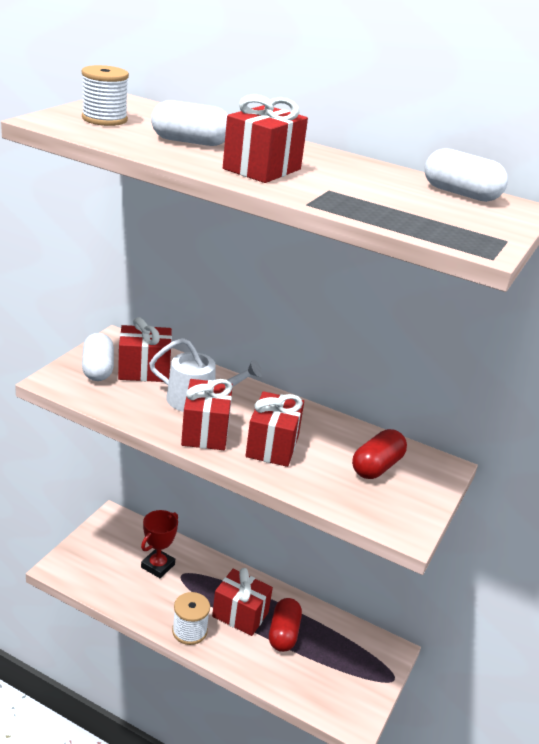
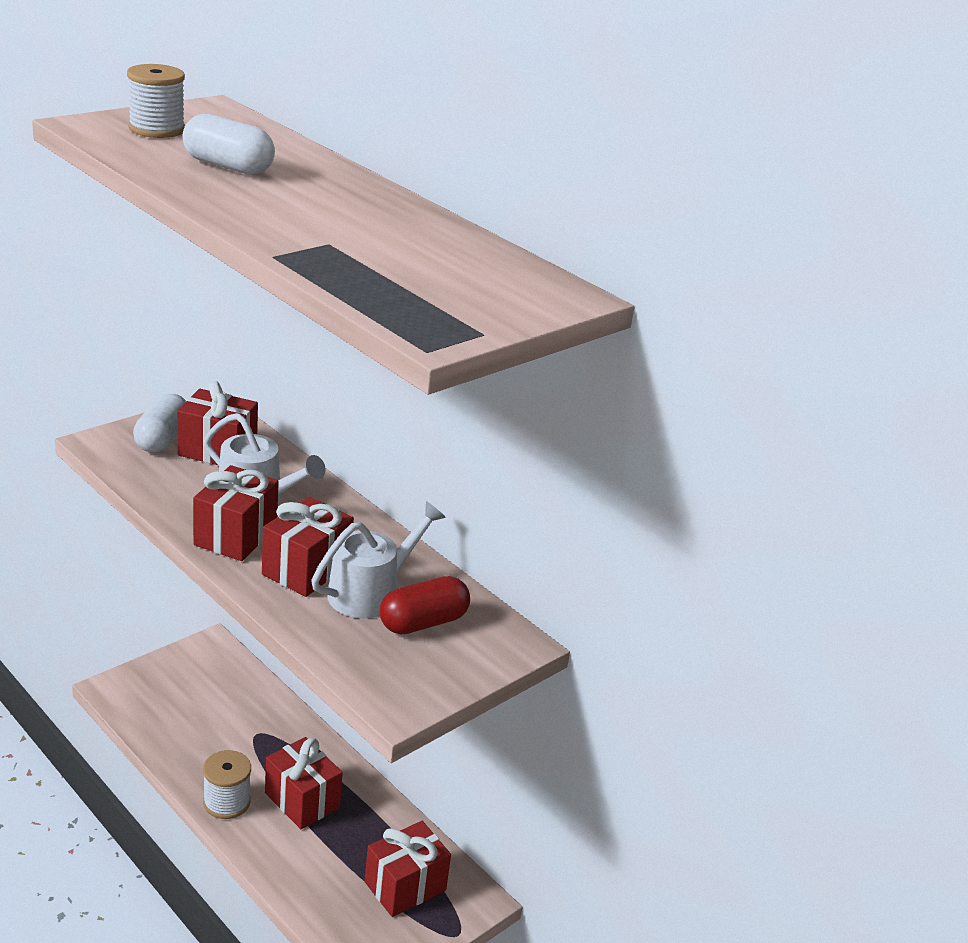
camera: 20 degrees right, 0 degrees up
(157, 566) = (233, 716): red trophy -> none
(262, 169) = (274, 209): red gift -> red gift (405, 886)
(283, 633) = (344, 838): red capsule -> none
(327, 453) = (370, 592): none -> white watering can
(460, 194) = (508, 270): white capsule -> none

